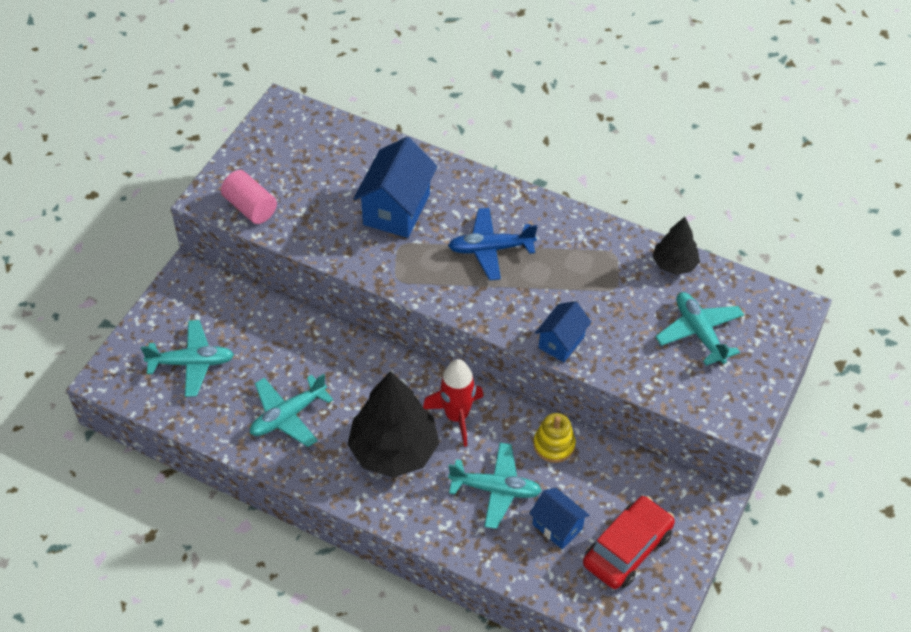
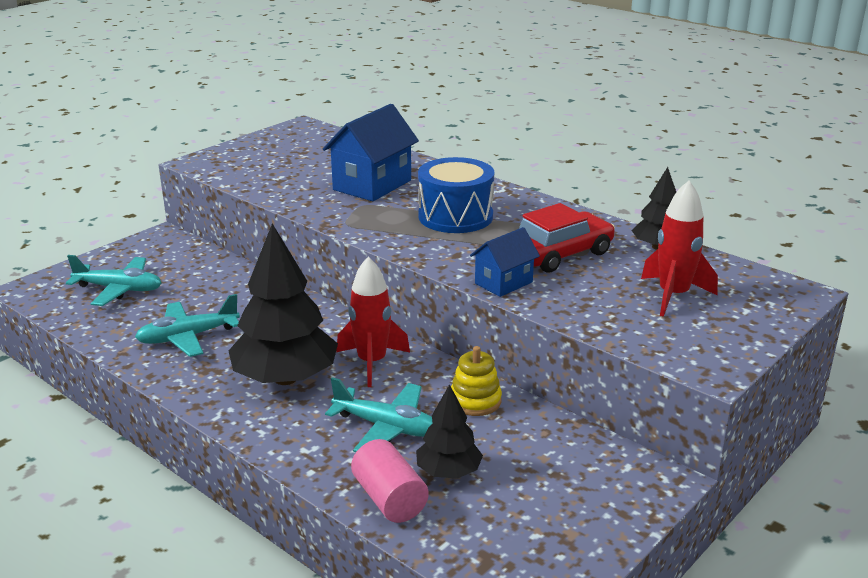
camera: 15 degrees right, 25 degrees down
(250, 207) = (231, 170): pink cylinder -> pink cylinder (389, 499)
(490, 249) = (455, 216): blue plane -> blue drum
(557, 526) = (448, 472): blue house -> black tree
(627, 549) = (533, 508): red car -> red car (559, 254)
(699, 333) = (673, 296): turquoise plane -> red rocket

